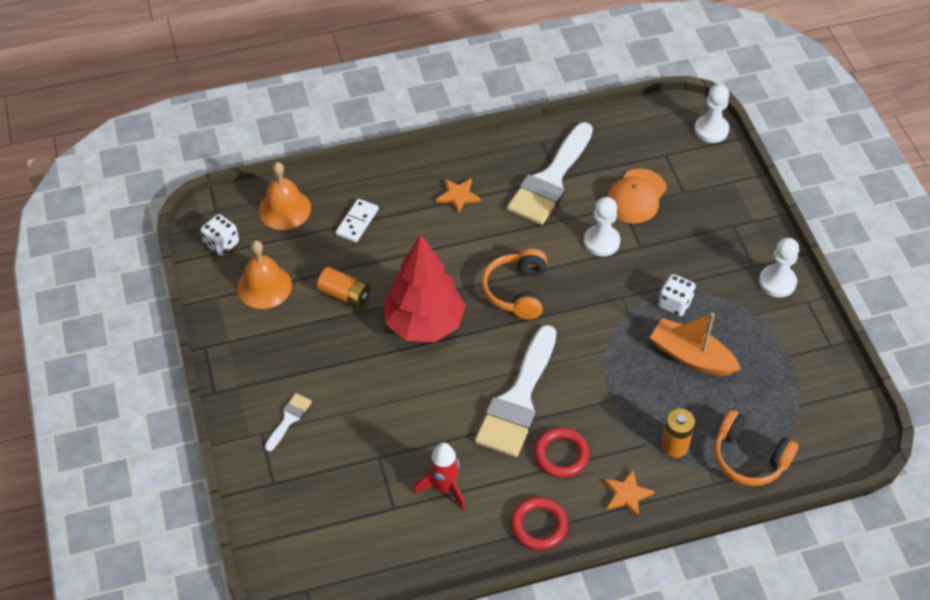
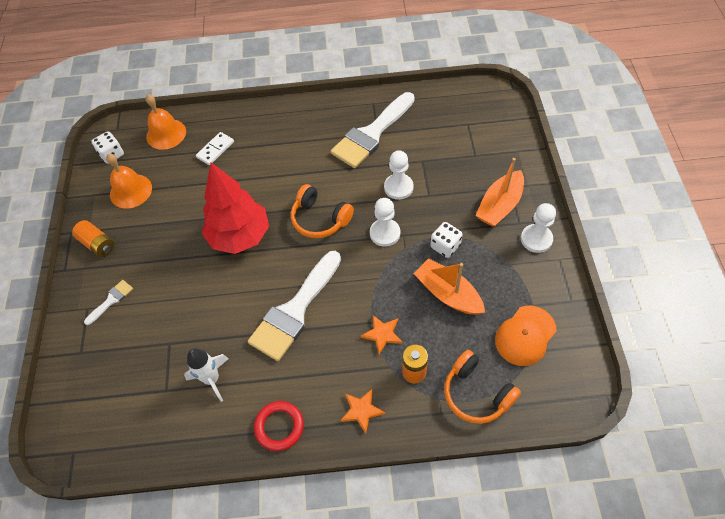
camera: 15 degrees right, 5 degrees up
(344, 295) = (187, 205): orange battery -> orange battery (97, 244)
(444, 488) = (212, 379): red rocket -> white rocket
(458, 196) = (297, 138): orange star -> orange star (382, 334)
(516, 291) = (320, 219): orange headphones -> orange headphones turned 75 degrees counterclockwise
(561, 455) = (316, 365): red ring -> none
(636, 196) = (435, 154): orange cap -> orange cap (525, 335)
(711, 130) = (509, 108): white pawn -> white pawn (385, 233)
(727, 249) = (499, 205): none -> orange boat

